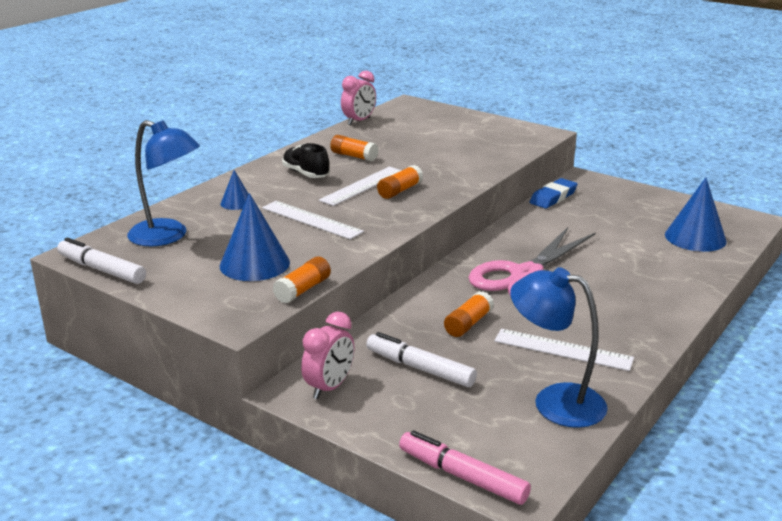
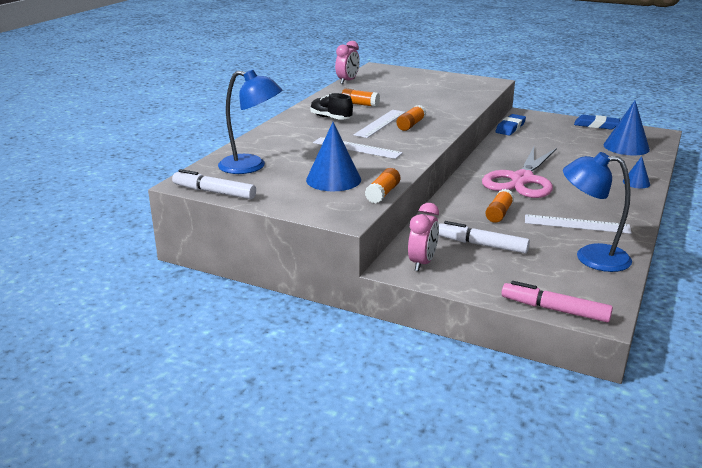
camera: 10 degrees left, 0 degrees up
(236, 203) = (290, 140): blue cone -> blue cone (636, 183)
(671, 201) = (596, 125): none -> blue eraser

